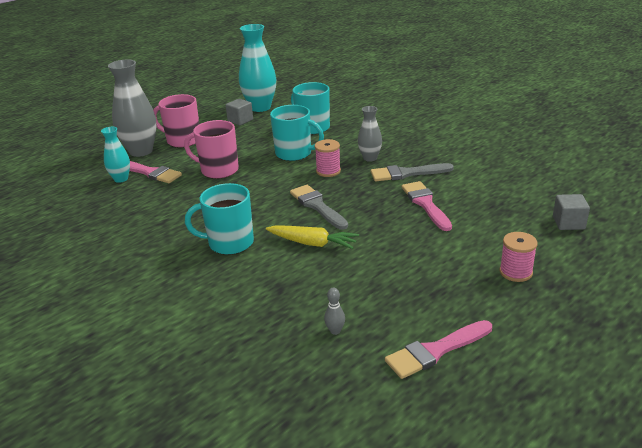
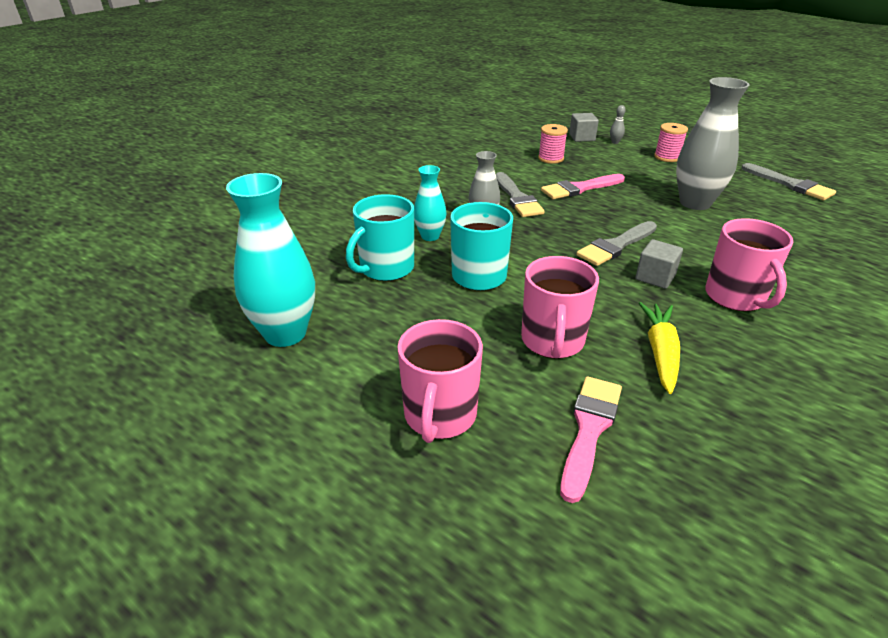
camera: 100 degrees left, 5 degrees up
(121, 179) = (630, 471): turquoise vase -> turquoise vase (430, 236)
(141, 151) = (500, 476): grey vase -> grey vase (695, 203)
(229, 243) = (736, 297): turquoise mug -> pink mug
(240, 120) = (345, 350): grey cube -> grey cube (655, 277)
(313, 243) = (693, 242): yellow carrot -> yellow carrot (660, 352)
(328, 171) = (526, 245): pink spool -> pink spool (551, 158)
(335, 331) = (812, 222): grey bowling pin -> grey bowling pin (615, 142)
(435, 351) = (790, 184): pink brush -> grey brush

